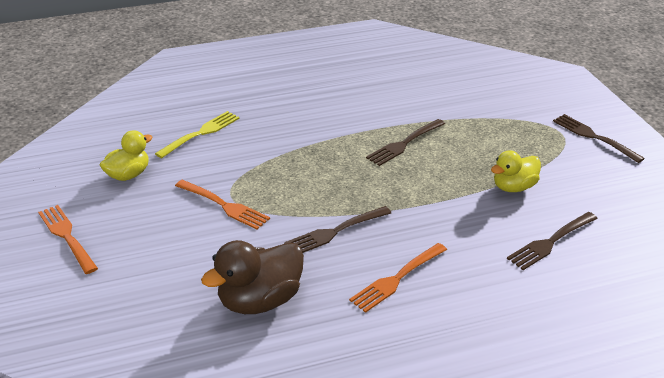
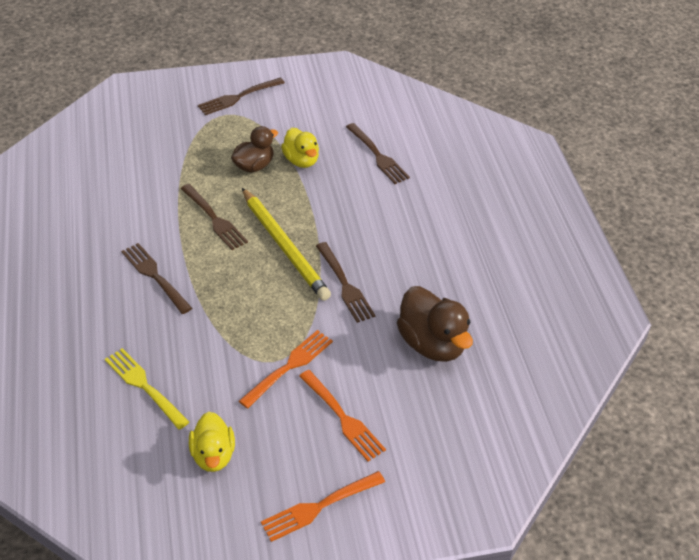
camera: 85 degrees left, 10 degrees up
(128, 175) = (213, 455): yellow duck -> yellow duck turned 150 degrees counterclockwise
(323, 122) = (155, 276): none -> brown fork
(380, 188) = (284, 246): none -> yellow pencil
(397, 278) = (412, 251): orange fork -> orange fork (342, 417)
(490, 158) = (254, 166): none -> brown duck

